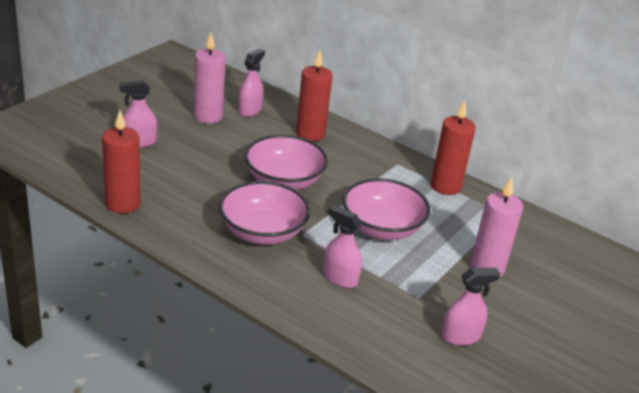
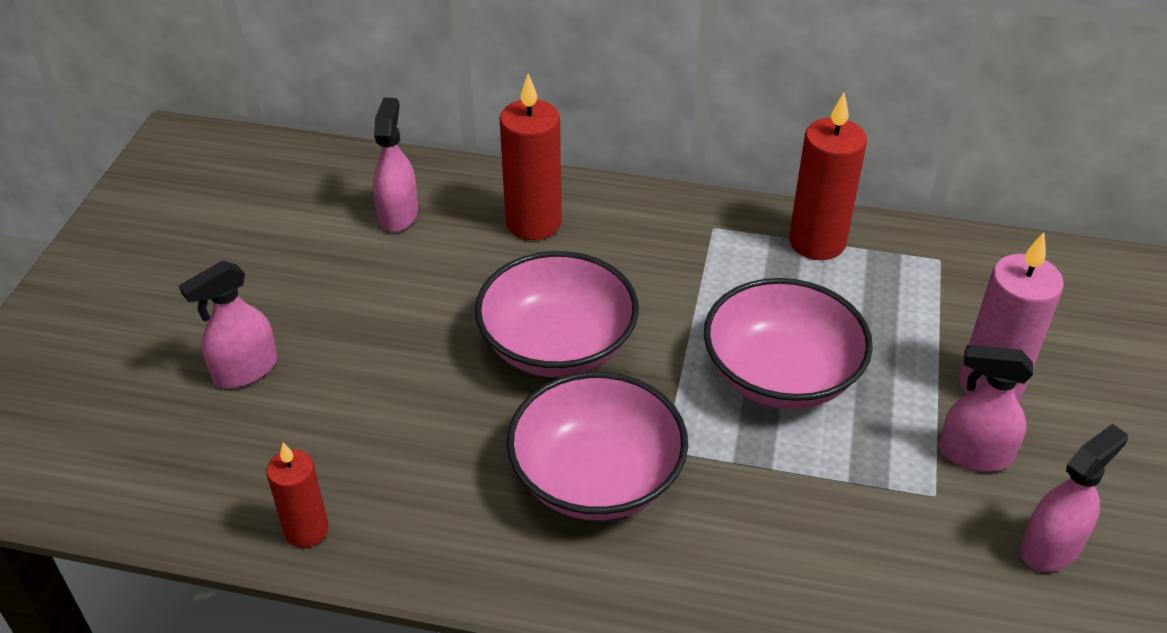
camera: 20 degrees left, 10 degrees up
(122, 204) = (306, 530): red candle -> red candle, size x0.62
(208, 116) = (333, 258): pink candle -> none
(340, 278) = (788, 517): pink spray bottle -> pink spray bottle (974, 454)

